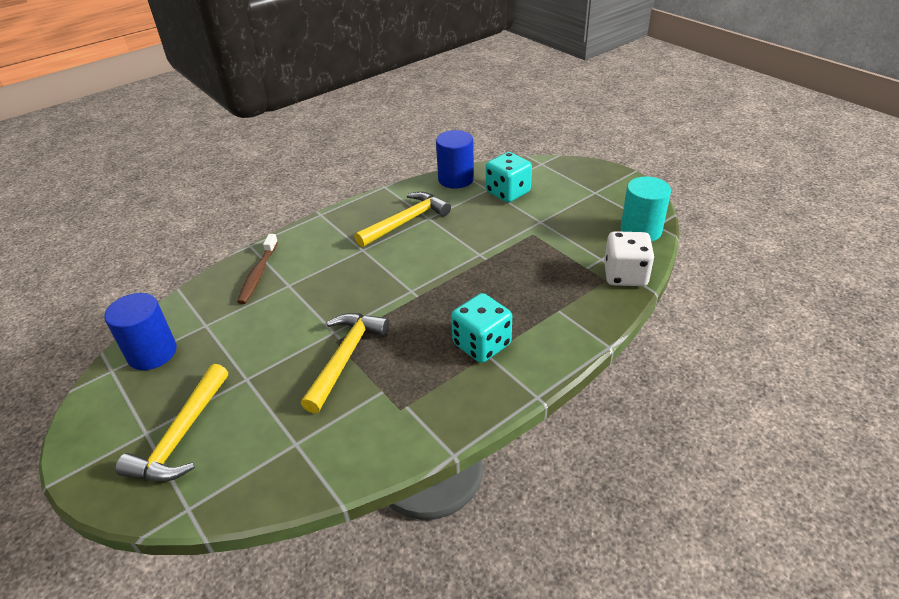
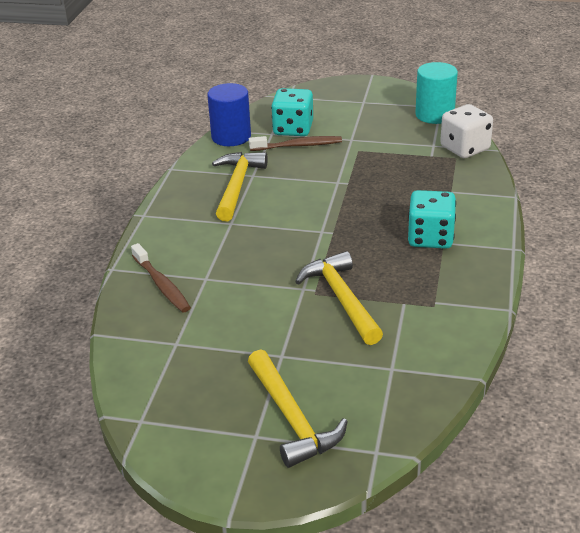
camera: 40 degrees left, 5 degrees down
(152, 353) = (160, 387): blue cylinder -> none
(492, 208) = (298, 146): none -> brown toothbrush

